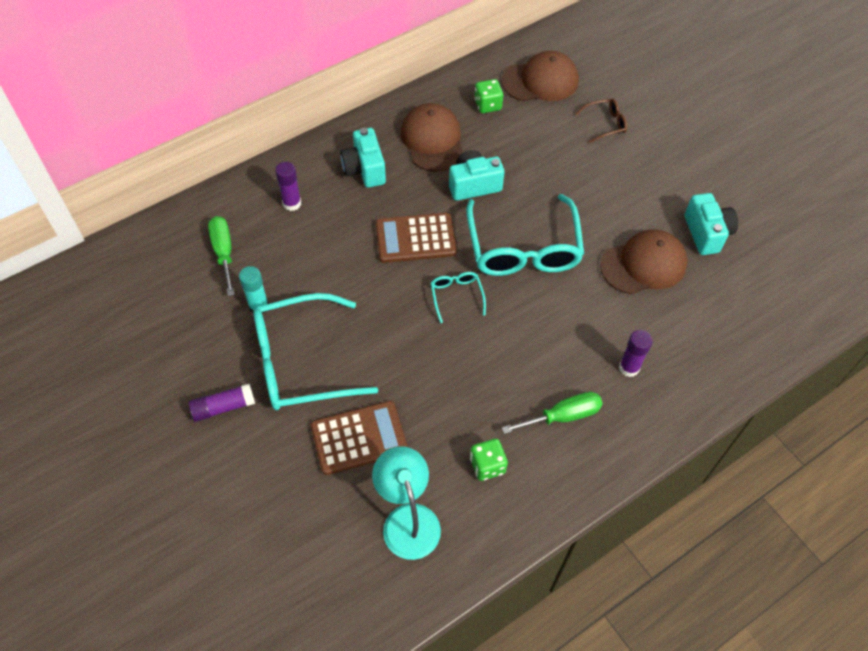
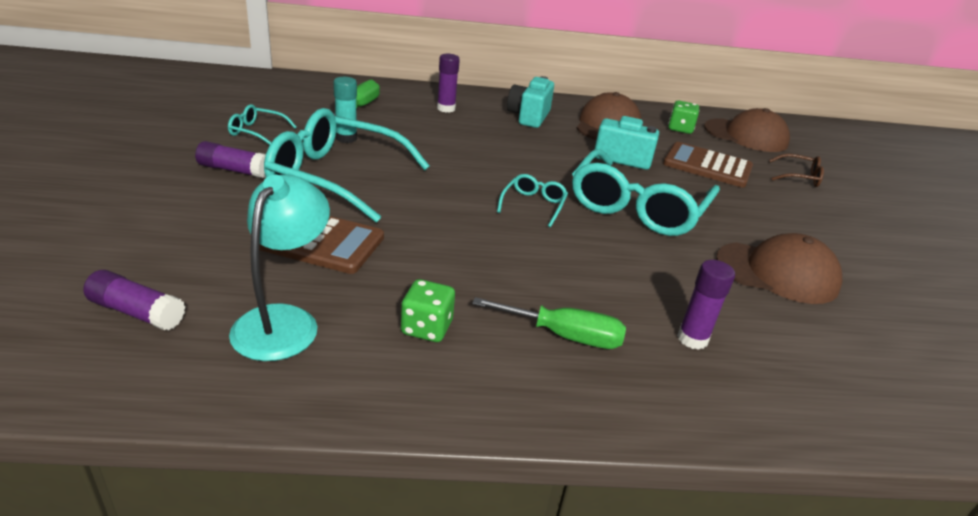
camera: 30 degrees right, 25 degrees down
(185, 348) = (257, 132): none -> turquoise glasses
(322, 575) = (137, 312): none -> purple glue stick
(415, 238) = (532, 161): brown calculator -> brown calculator (707, 166)
(706, 233) = (883, 285): turquoise camera -> none

